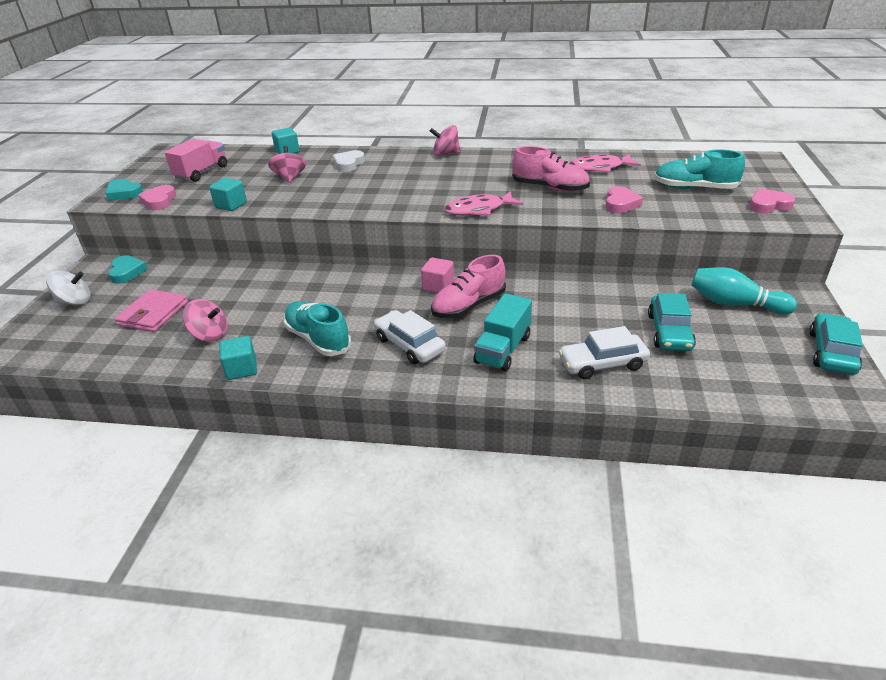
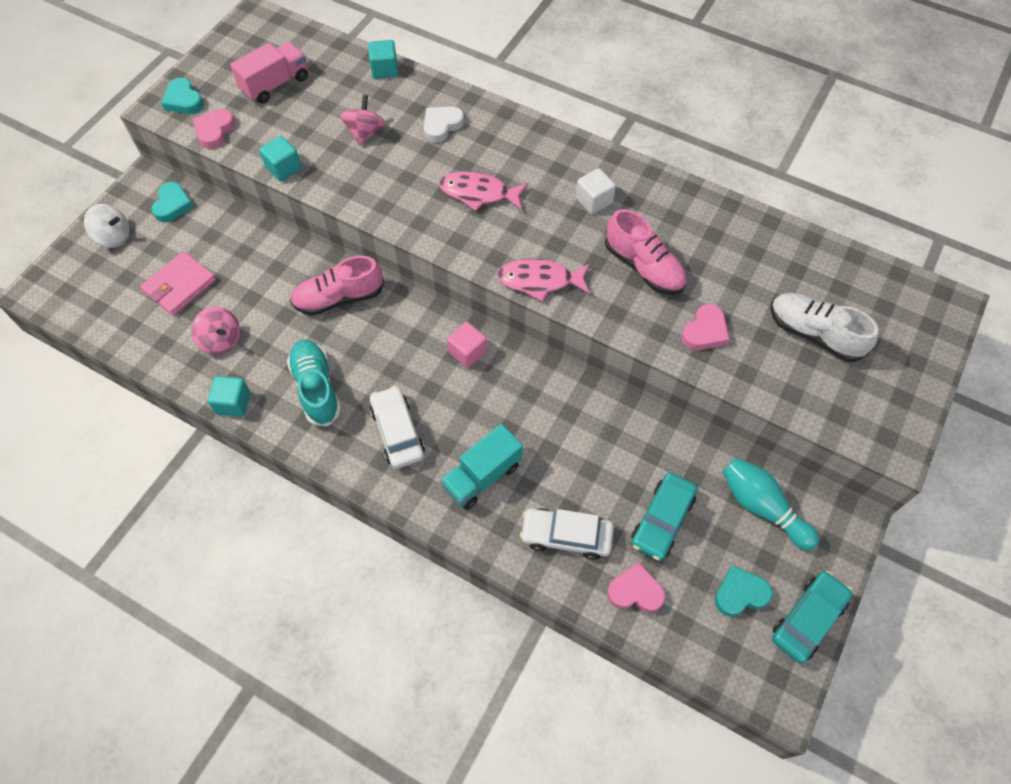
camera: 20 degrees right, 25 degrees up
(445, 154) = (563, 144): pink spinning top -> none
(468, 306) = (483, 396): pink shoe -> pink shoe (339, 298)
(488, 170) = (594, 201): none -> white cube
(599, 168) = (729, 246): pink fish -> pink fish (478, 193)
(694, 188) = (814, 334): turquoise shoe -> white shoe
(768, 205) = (876, 403): pink heart -> pink heart (635, 591)
(768, 354) = (740, 593): none -> turquoise heart

